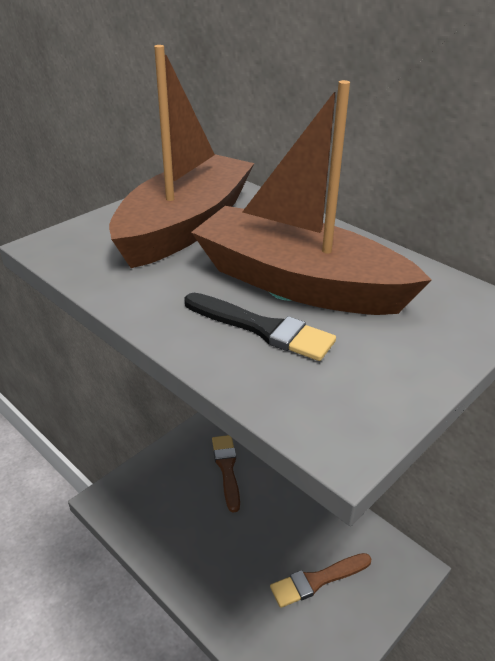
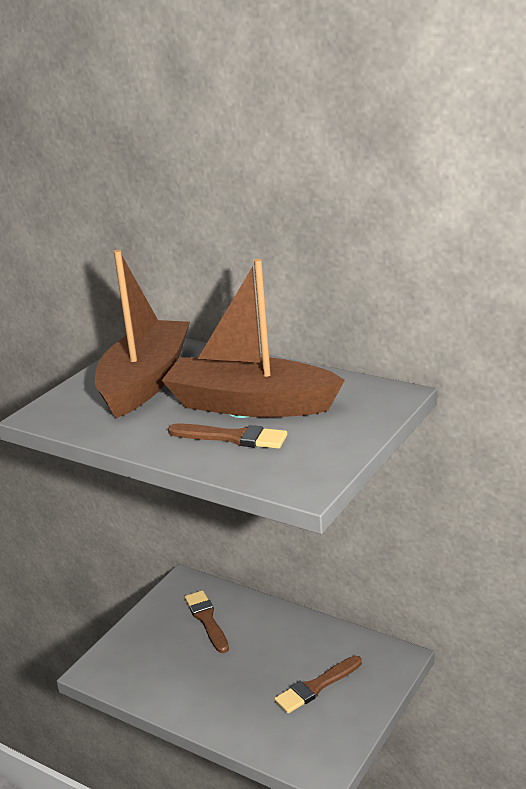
camera: 10 degrees left, 10 degrees down
(262, 328) = (233, 437): black brush -> brown brush

